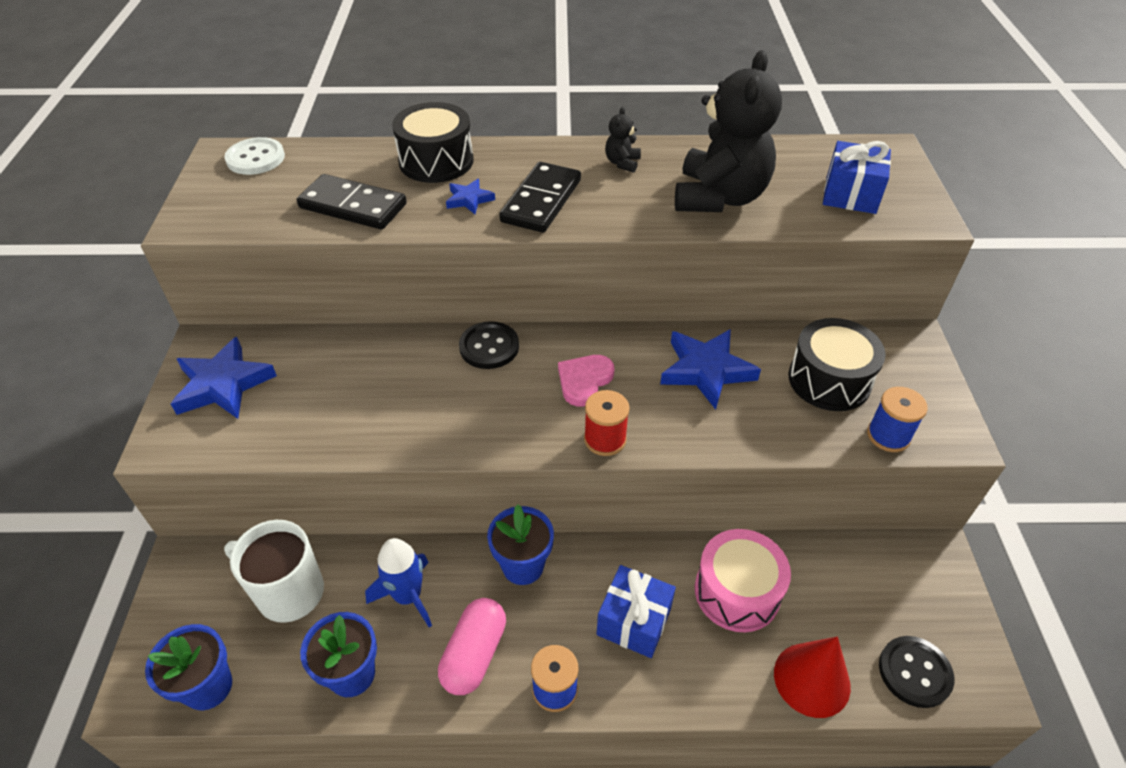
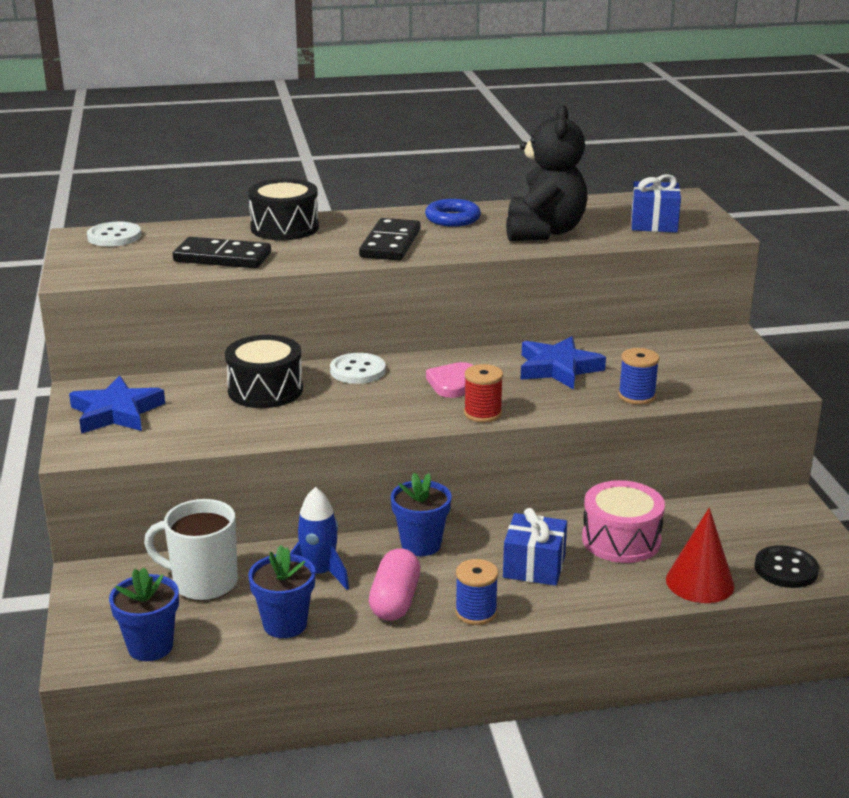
camera: 10 degrees left, 20 degrees down
(469, 199) = (326, 247): blue star -> none
(489, 347) = (357, 370): black button -> white button
(622, 163) = (452, 218): black teddy bear -> blue ring
(829, 380) = (666, 365): black drum -> black drum (265, 390)
(888, 436) = (723, 391): blue spool -> blue spool (636, 396)

